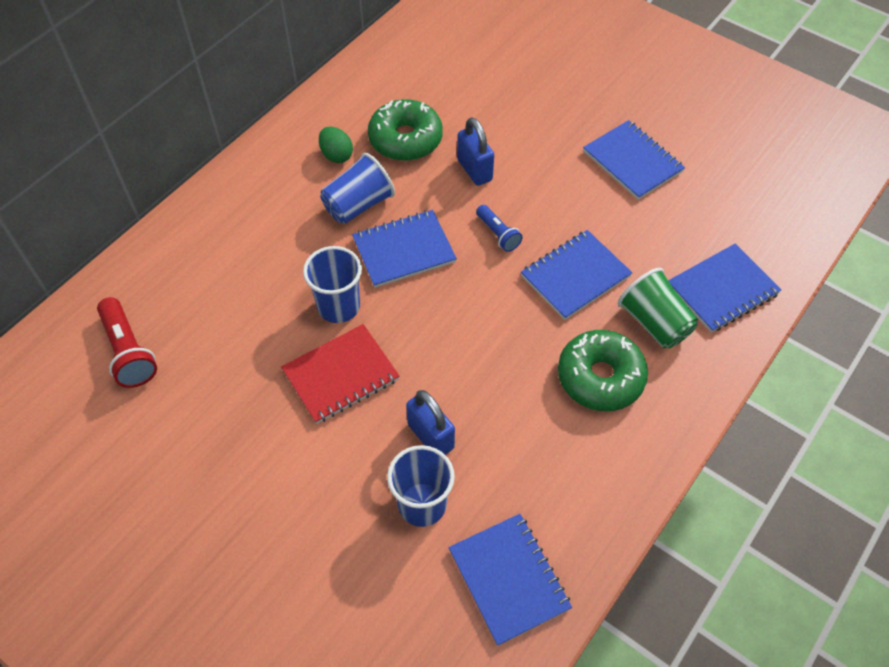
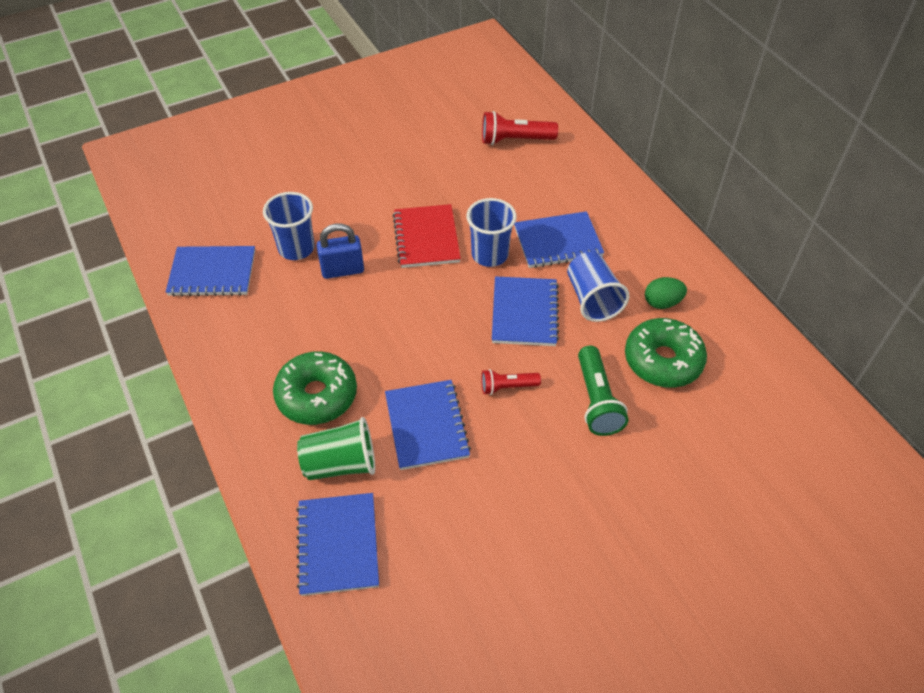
camera: 115 degrees right, 5 degrees down
(474, 170) = (597, 400): blue padlock -> green flashlight
(498, 234) = (507, 387): blue flashlight -> red flashlight
(632, 162) = (544, 553): blue notebook -> blue notebook (558, 242)

